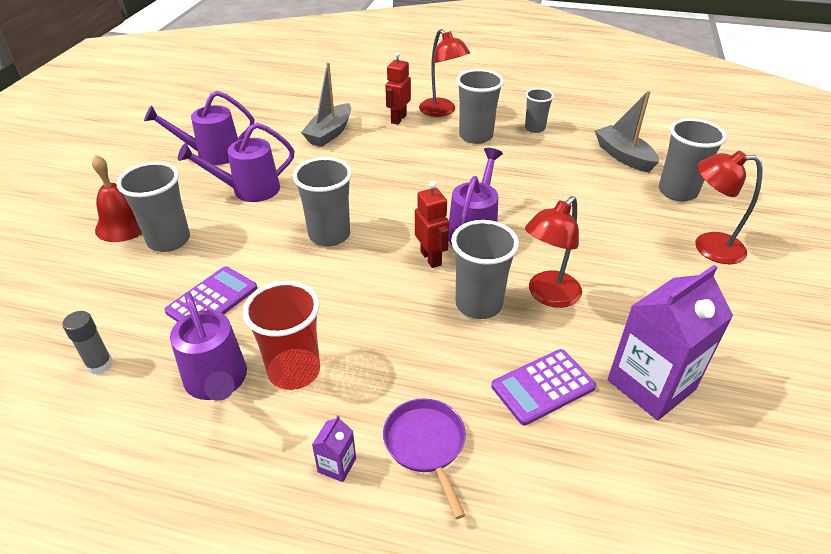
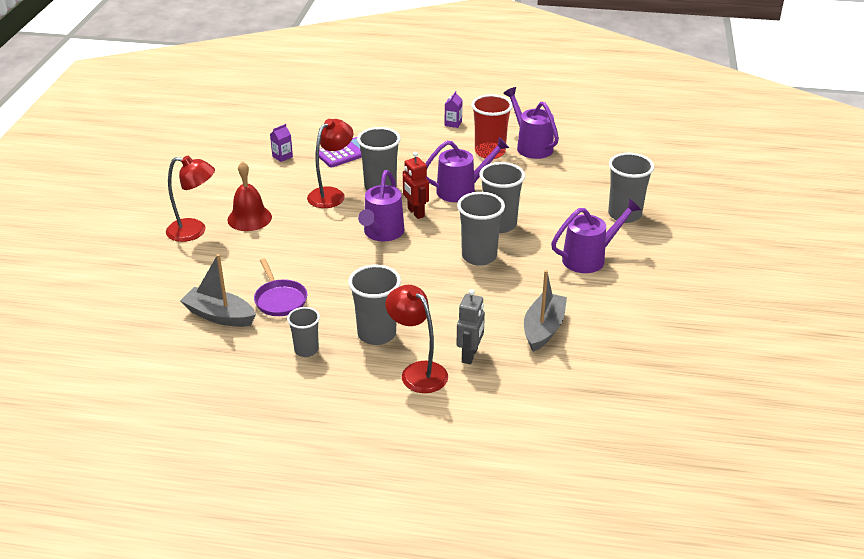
camera: 175 degrees right, 5 degrees down
(100, 365) = (605, 149): grey glue stick -> none
(123, 225) = (672, 224): red bell -> red bell (249, 218)
(212, 154) = (653, 294): purple watering can -> purple watering can (462, 190)
(212, 300) = (562, 181): purple calculator -> none
(398, 119) = (470, 355): red robot -> grey robot
(426, 445) = (410, 131): purple pan -> purple pan (280, 299)
(623, 156) = (220, 316): grey boat -> grey boat turned 150 degrees clockwise
(651, 385) = (282, 156): purple carton -> purple carton, size x0.42
(677, 192) = (188, 278): grey cup -> grey cup (479, 256)

